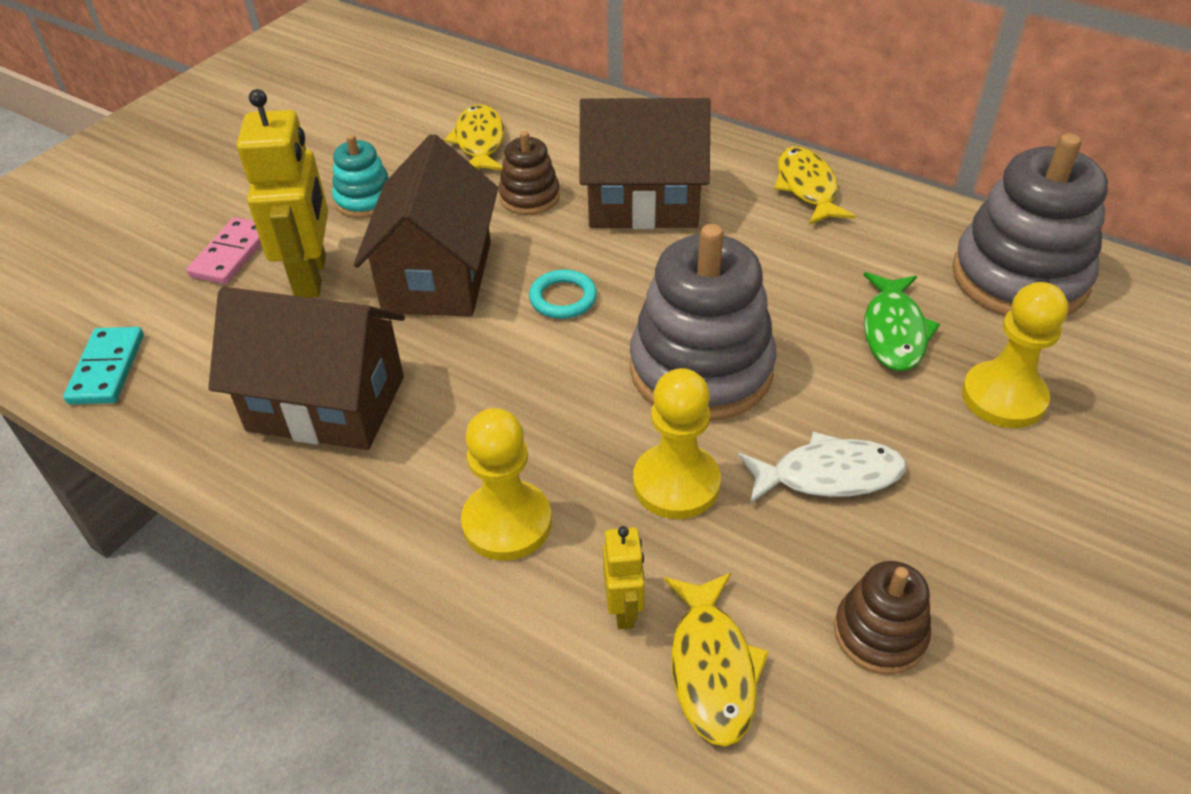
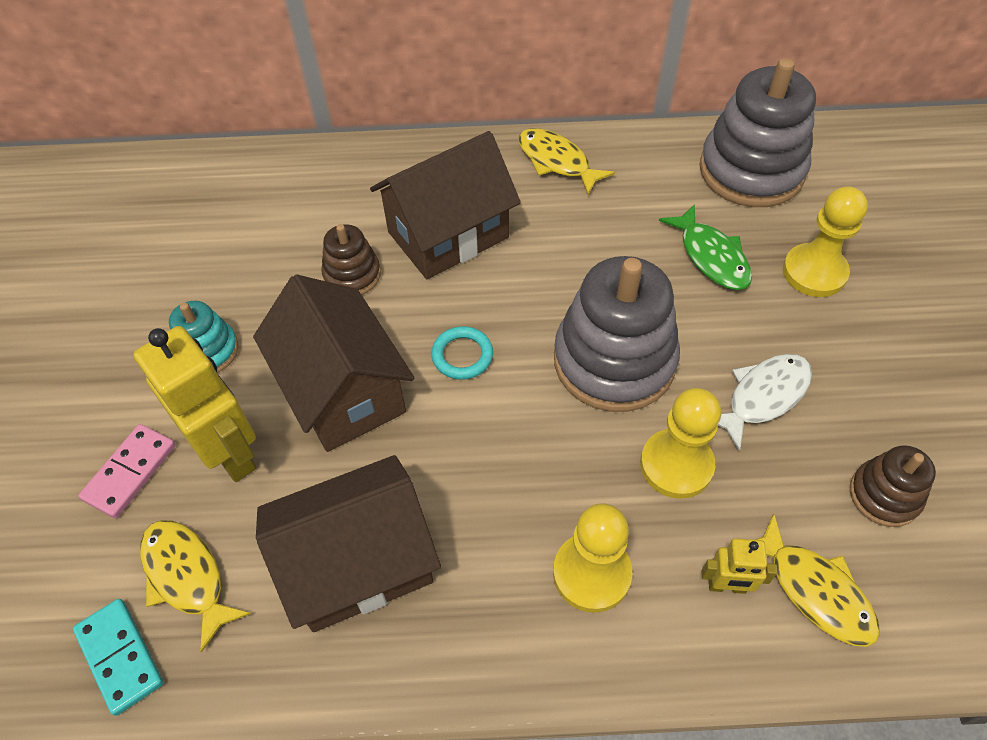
camera: 35 degrees left, 10 degrees up
(231, 254) = (130, 472): pink domino -> pink domino turned 45 degrees clockwise
(479, 142) = (260, 241): yellow fish -> yellow fish (187, 577)
(624, 609) = (727, 586): yellow robot -> yellow robot turned 135 degrees clockwise

